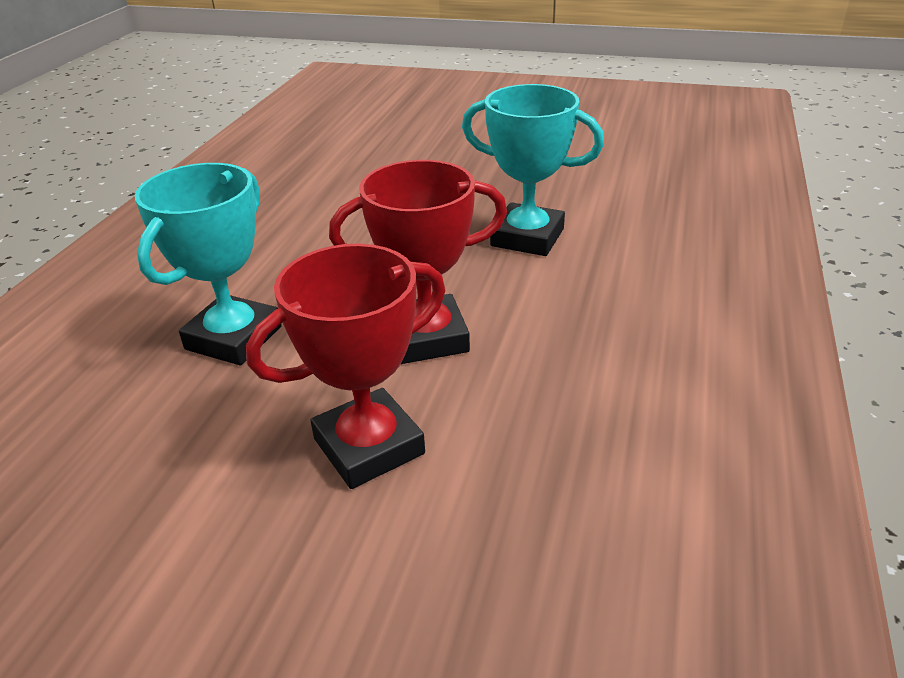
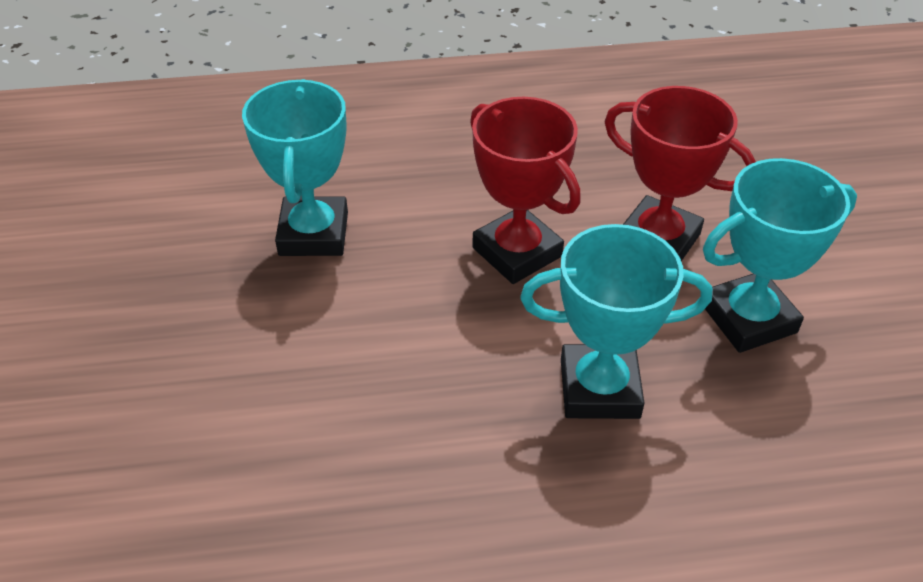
camera: 115 degrees left, 10 degrees up
(203, 471) = (748, 319): none -> turquoise trophy

